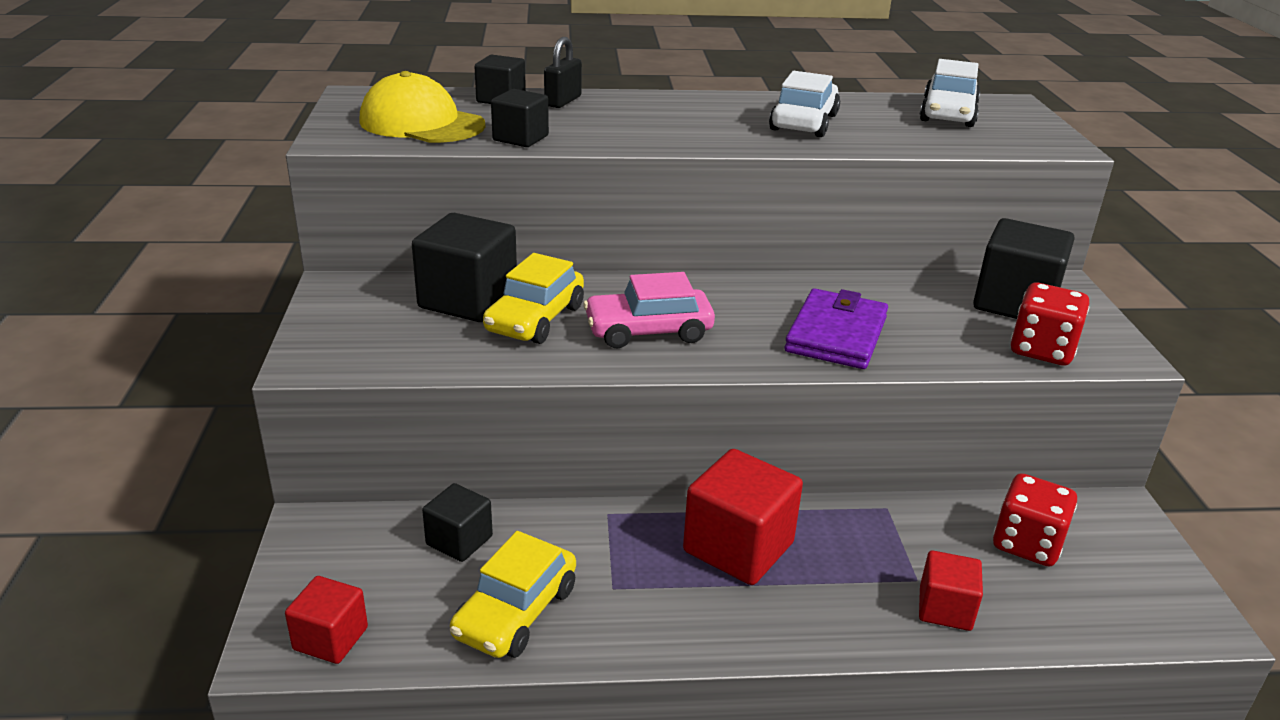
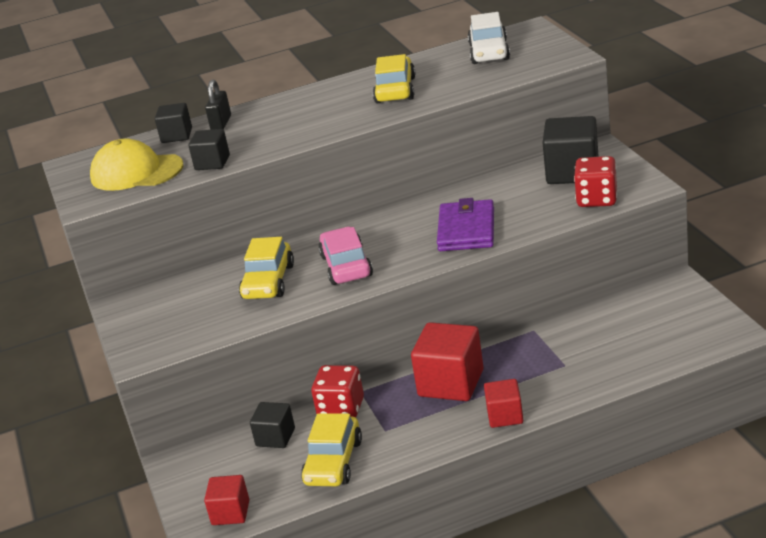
camera: 10 degrees left, 0 degrees up
(468, 300) = (216, 284): black cube -> none
(648, 331) = (346, 266): pink car -> pink car turned 105 degrees clockwise
(803, 122) = (395, 90): white car -> yellow car
(945, 609) = (586, 375): red cube -> red cube (505, 416)
(1027, 543) = (624, 323): red dice -> red dice (341, 409)

